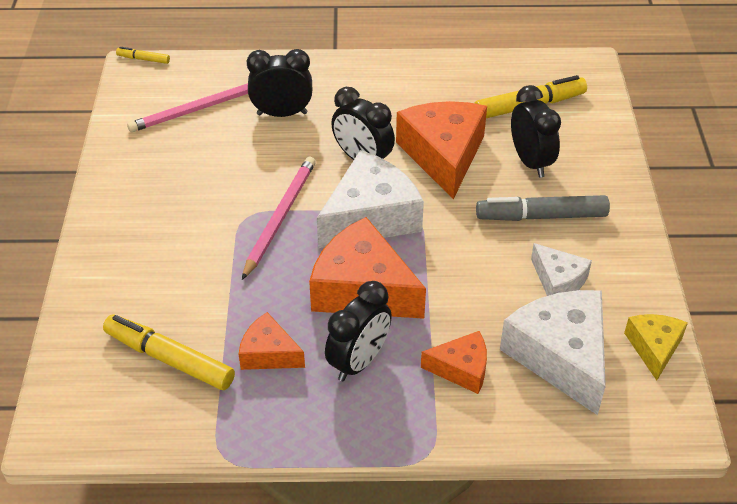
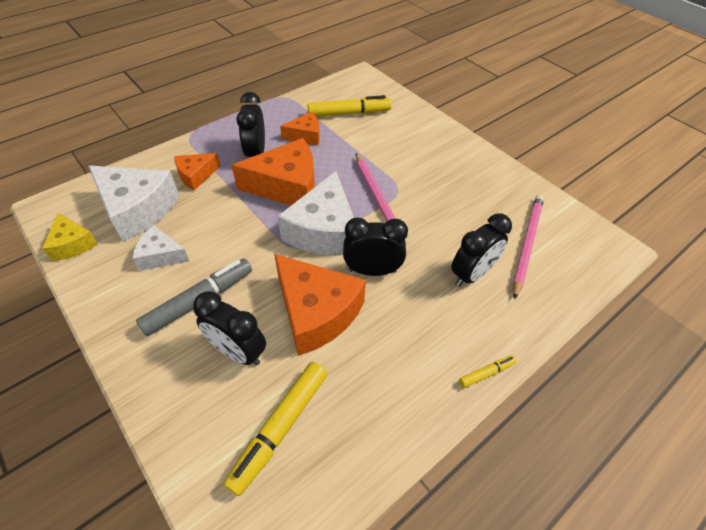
camera: 140 degrees right, 5 degrees up
(143, 59) = (625, 259): yellow marker -> yellow marker (486, 373)

